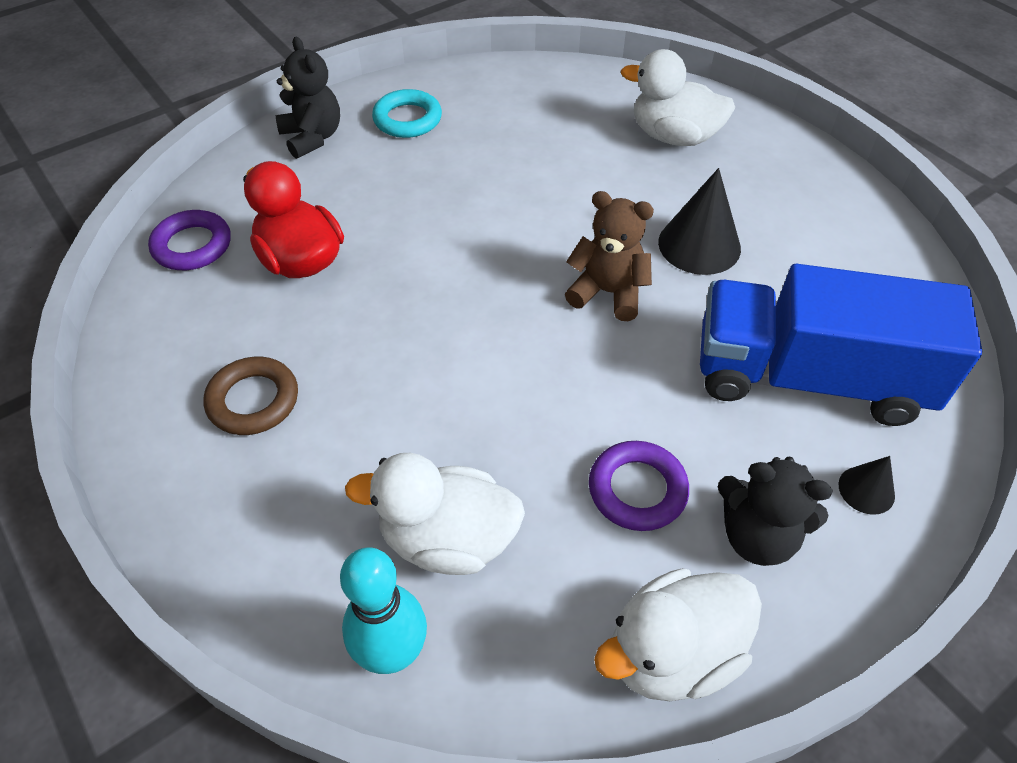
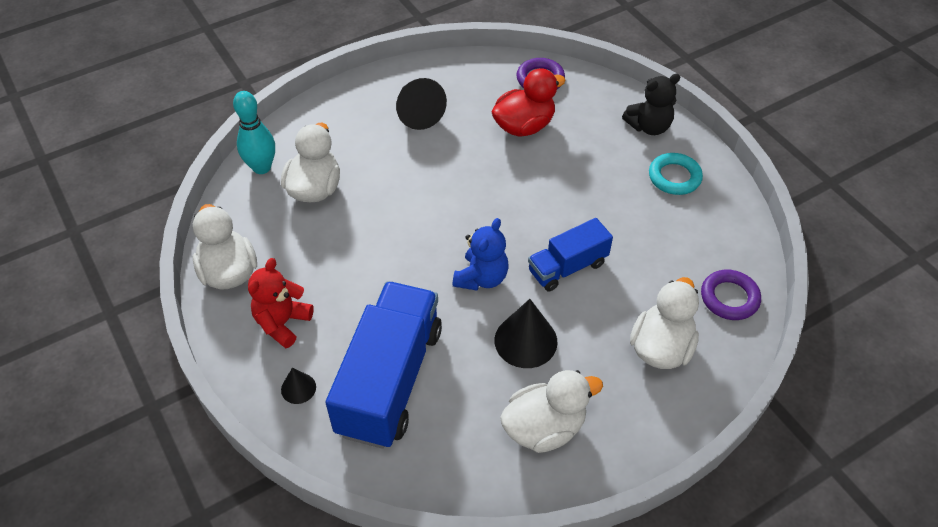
camera: 95 degrees right, 0 degrees up
(253, 400) = (417, 113): brown ring -> black cone
(572, 210) = (567, 267): none -> blue truck
(608, 292) = (481, 278): brown teddy bear -> blue teddy bear
(637, 490) = (325, 271): purple ring -> purple ring (729, 298)
(757, 536) = (282, 323): black teddy bear -> red teddy bear
(815, 225) = (544, 428): none -> white duck

